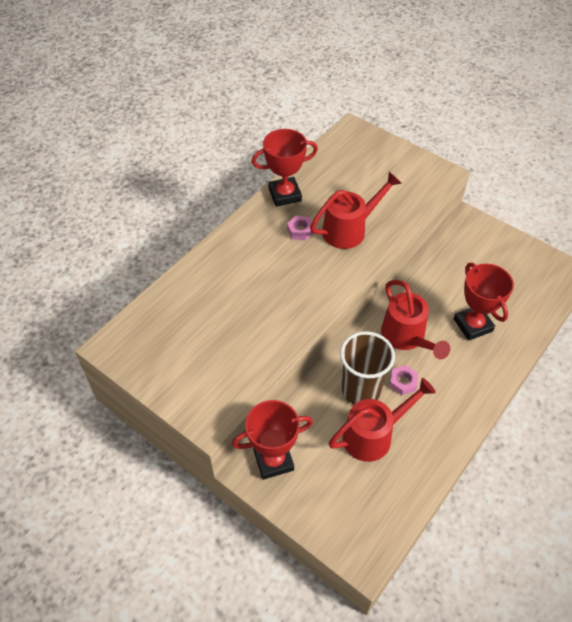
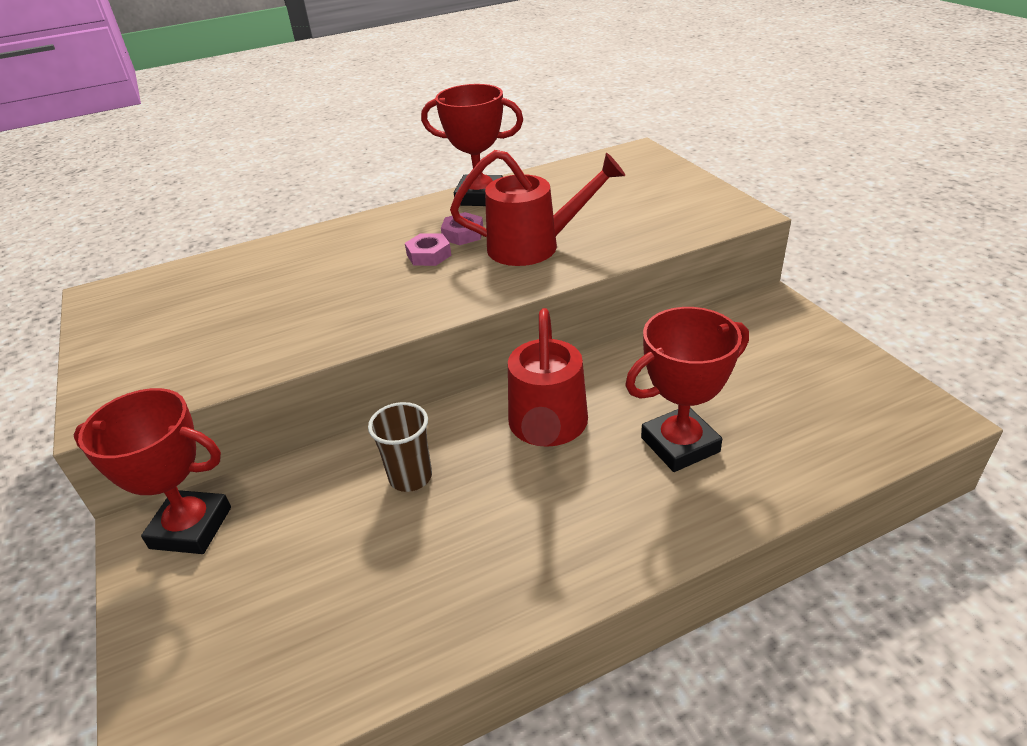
camera: 30 degrees right, 15 degrees down
(361, 390) = (410, 477): brown cup -> brown cup, size x0.60
(374, 435) = (372, 551): red watering can -> none
(403, 382) = (488, 489): pink nut -> pink nut (429, 255)
(473, 325) = (680, 445): red trophy -> red trophy turned 60 degrees clockwise

